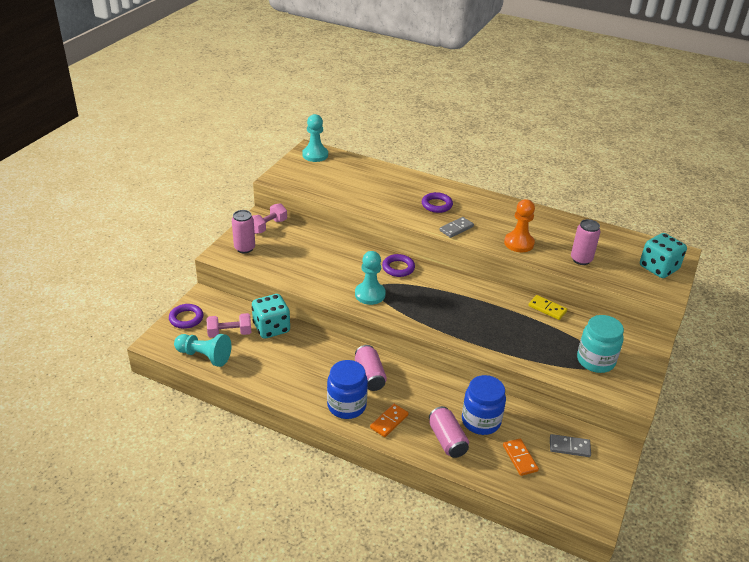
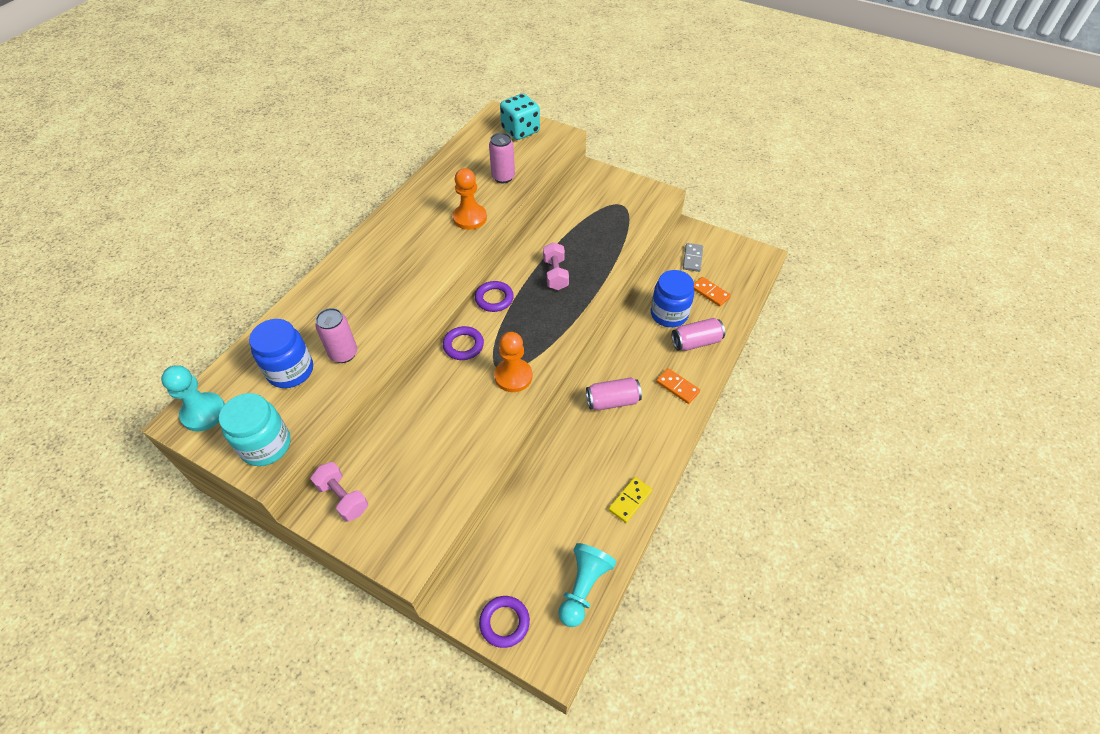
camera: 85 degrees left, 15 degrees up
(230, 333) = (538, 558): pink dumbbell -> pink dumbbell (555, 274)
(244, 248) = (395, 528): pink can -> pink can (343, 354)
(271, 328) = (529, 505): turquoise dice -> none
(346, 405) = (658, 424): blue jar -> blue jar (290, 371)
(370, 294) = (513, 376): turquoise pawn -> orange pawn
(436, 205) = (379, 279): purple ring -> purple ring (494, 299)
(456, 228) = (434, 266): grey domino -> none
(520, 458) = (710, 293): orange domino -> orange domino turned 60 degrees clockwise
(547, 309) = (544, 229): yellow domino -> yellow domino (630, 500)
(595, 361) = (618, 209): turquoise jar -> turquoise jar (266, 445)

